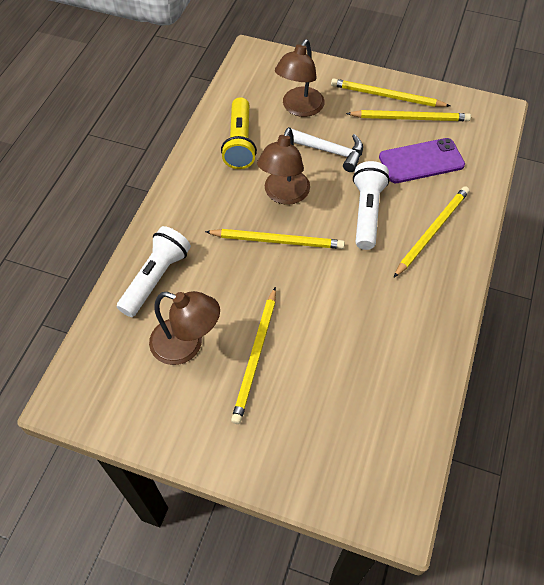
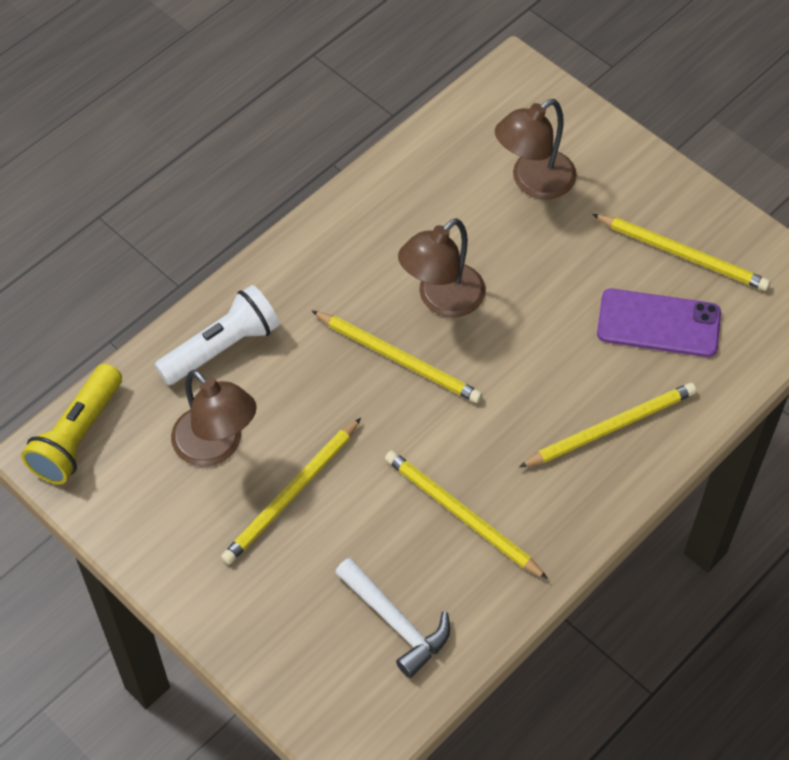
camera: 25 degrees right, 0 degrees up
(239, 143) = (423, 203): yellow flashlight -> yellow flashlight (77, 436)
(329, 151) = (539, 261): white hammer -> white hammer (396, 622)
(367, 212) = (539, 367): white flashlight -> none
(386, 96) = (669, 208): yellow pencil -> yellow pencil (461, 515)

